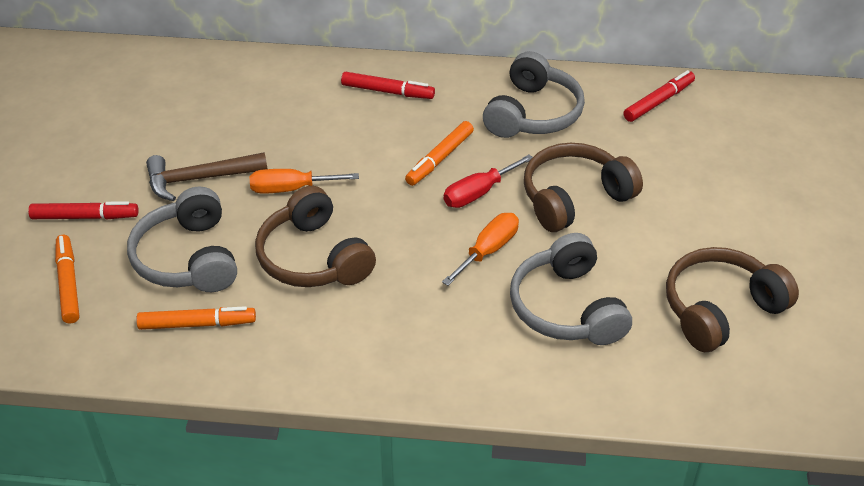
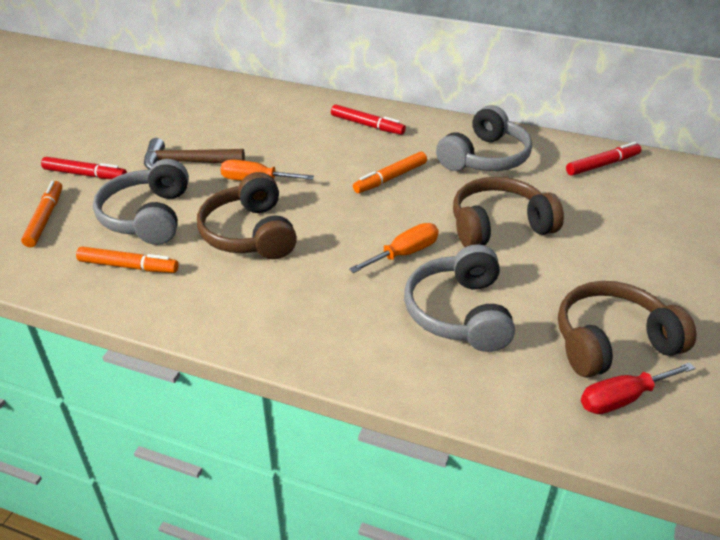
camera: 15 degrees right, 5 degrees down
(478, 193) = (413, 208): red screwdriver -> red screwdriver (622, 398)

